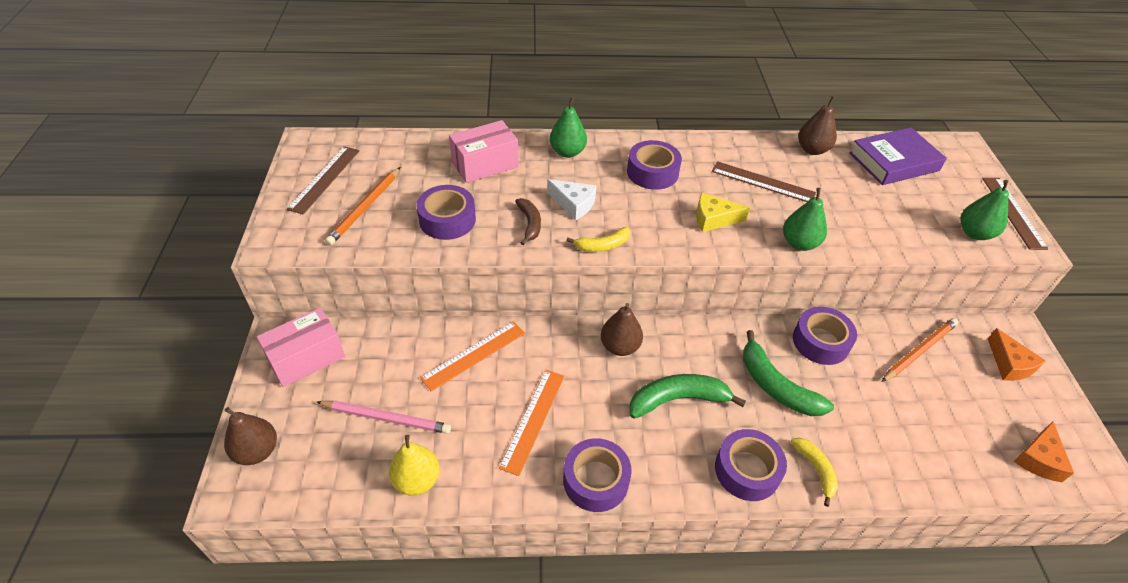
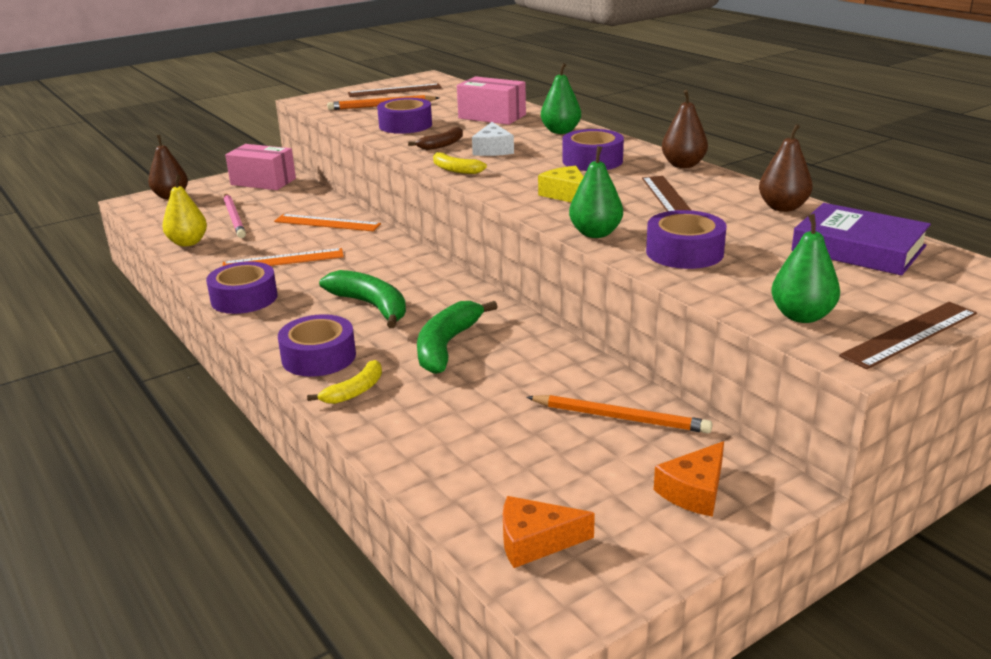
camera: 60 degrees right, 20 degrees down
(620, 346) = (406, 267): brown pear -> brown pear (683, 165)
(820, 342) = (547, 355): purple tape -> purple tape (684, 252)

